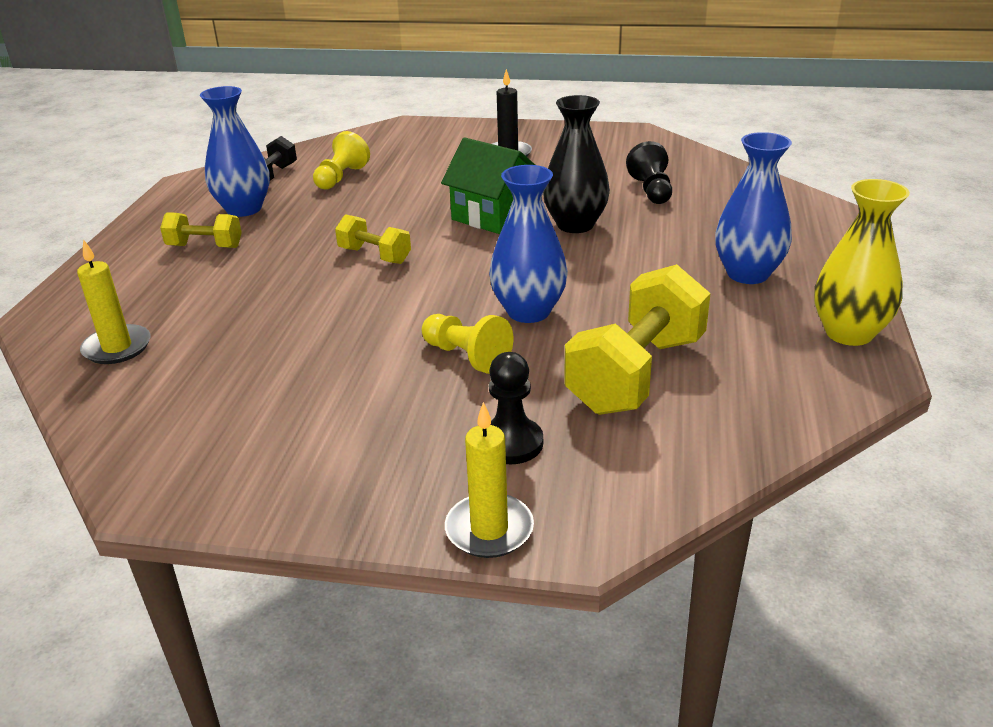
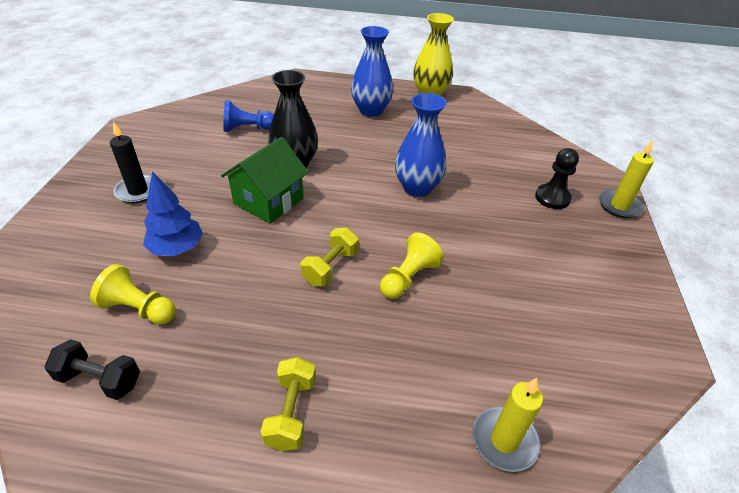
camera: 95 degrees left, 10 degrees up
(244, 209) = (196, 392): blue vase -> none
(416, 181) = (177, 248): none -> blue tree
(466, 356) = (474, 214): yellow pawn -> yellow pawn (408, 277)
(636, 374) = (478, 154): yellow dumbbell -> none
(651, 190) = (247, 129): black pawn -> blue pawn

